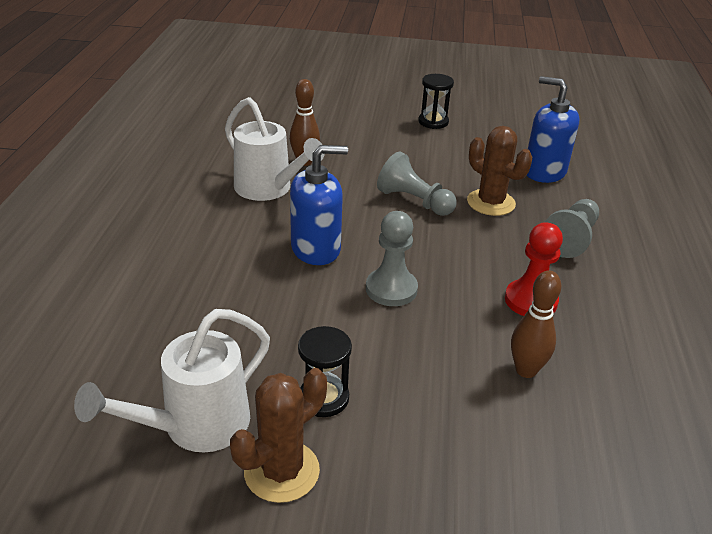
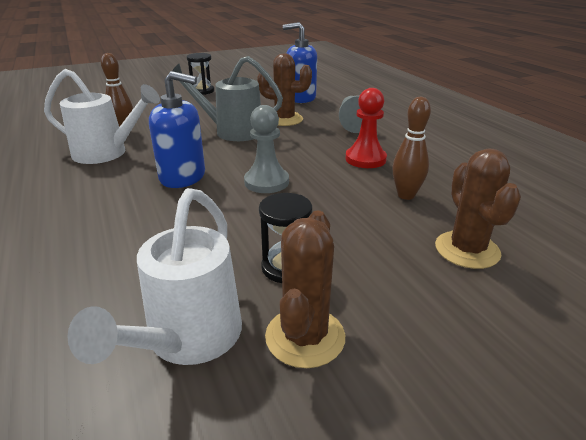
camera: 30 degrees left, 5 degrees down
(316, 249) = (183, 177): blue soap dispenser -> blue soap dispenser turned 60 degrees clockwise
(414, 201) = (231, 131): grey pawn -> grey watering can
(519, 466) = (467, 250): none -> brown cactus

